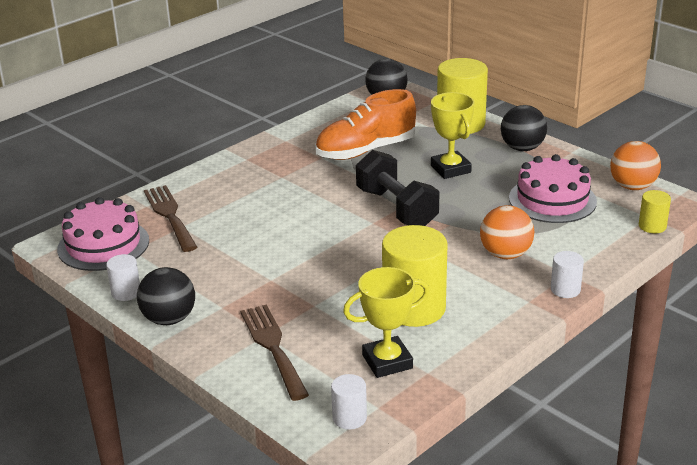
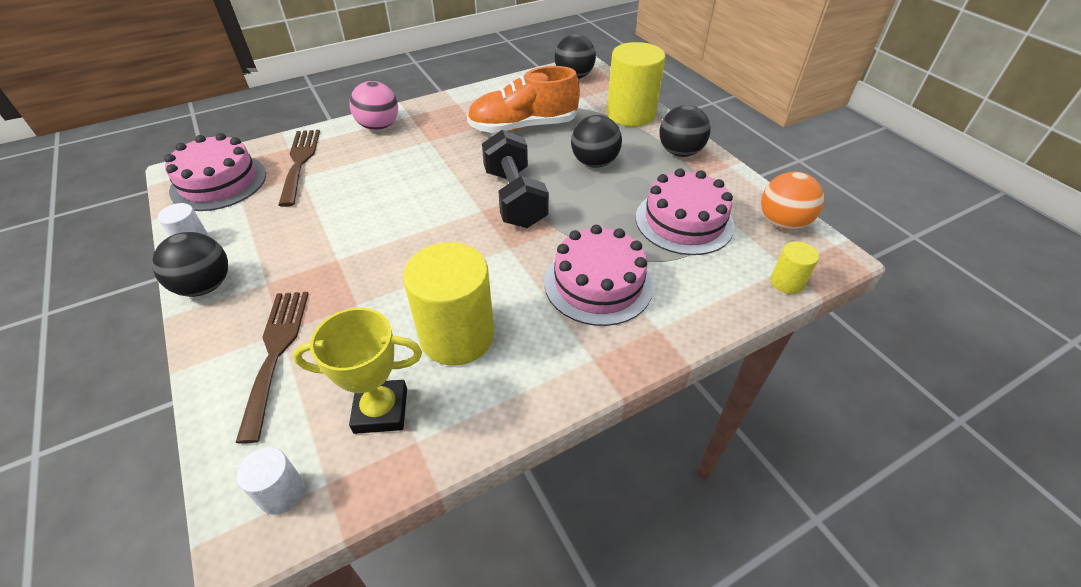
camera: 15 degrees right, 15 degrees up
(223, 173) = (379, 126): none -> pink ball
(450, 169) = (594, 163): yellow trophy -> black ball
(505, 254) = (598, 283): orange ball -> pink cake
(565, 290) = (644, 352): white cylinder -> none

